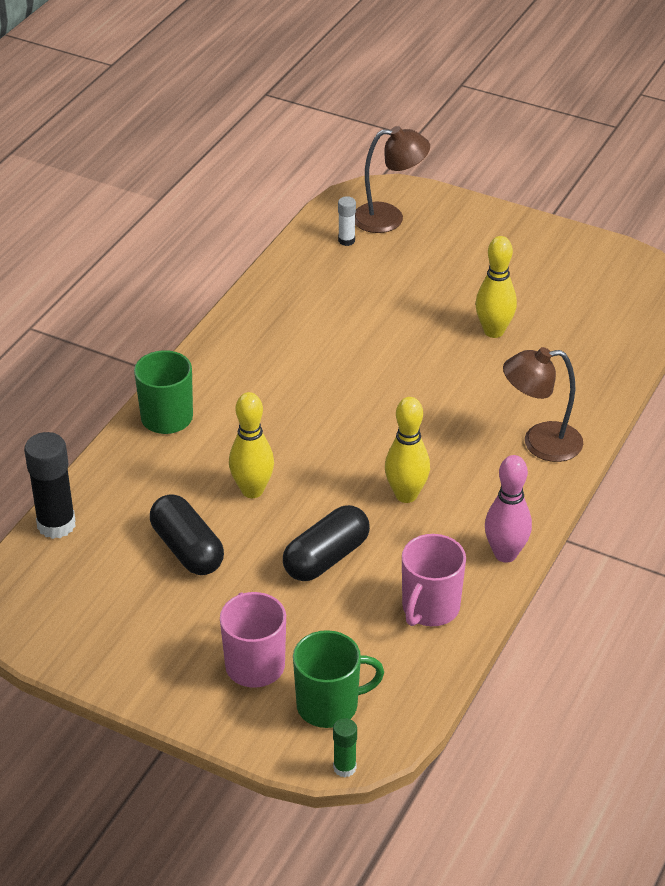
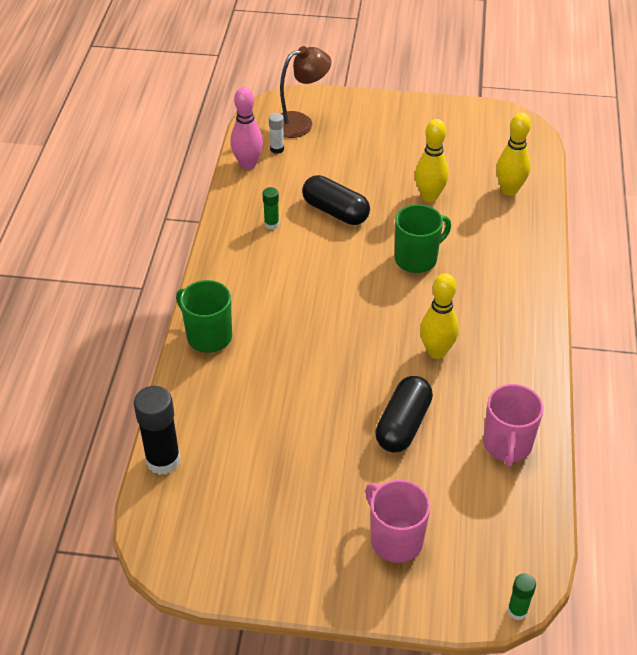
camera: 20 degrees left, 5 degrees up
(187, 549) = (286, 450): black capsule -> black capsule (335, 211)
(252, 490) = (313, 382): yellow bowling pin -> yellow bowling pin (509, 190)
(296, 319) = (271, 224): none -> green glue stick
(329, 705) = (475, 557): green mug -> green mug (417, 259)
(505, 554) = (539, 380): pink bowling pin -> pink bowling pin (248, 164)
(540, 443) = (513, 280): brown lamp -> none

